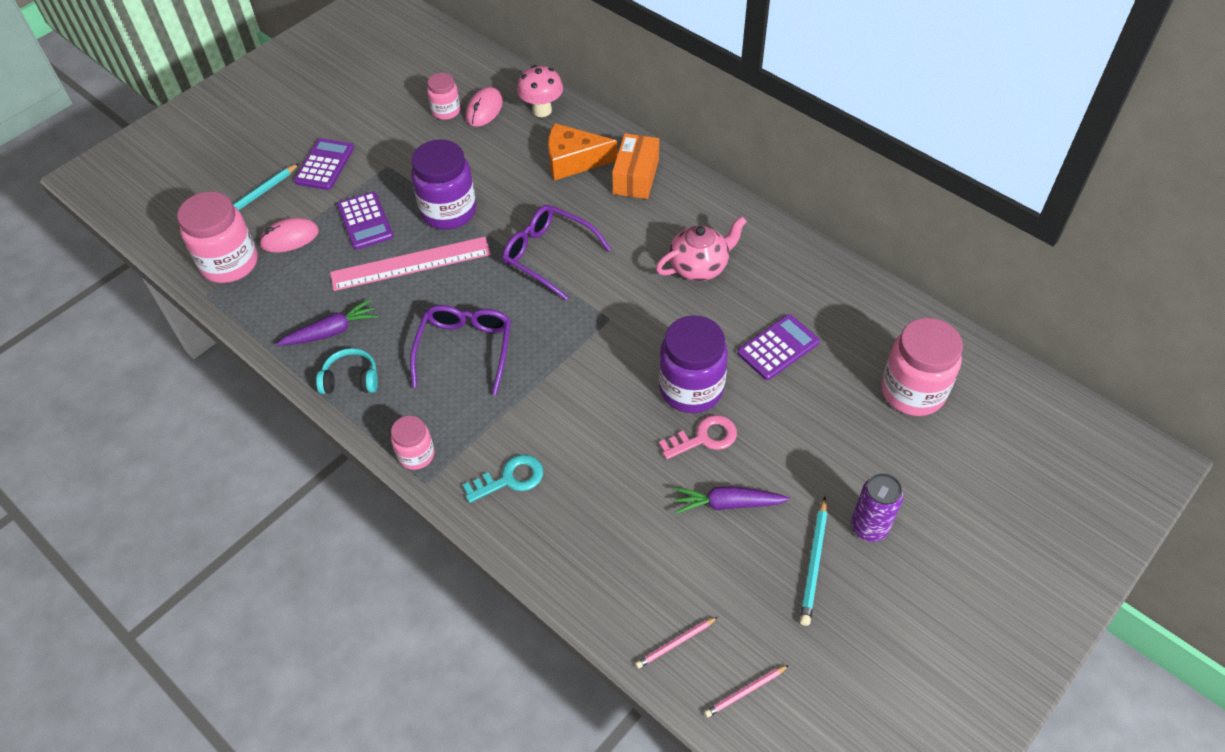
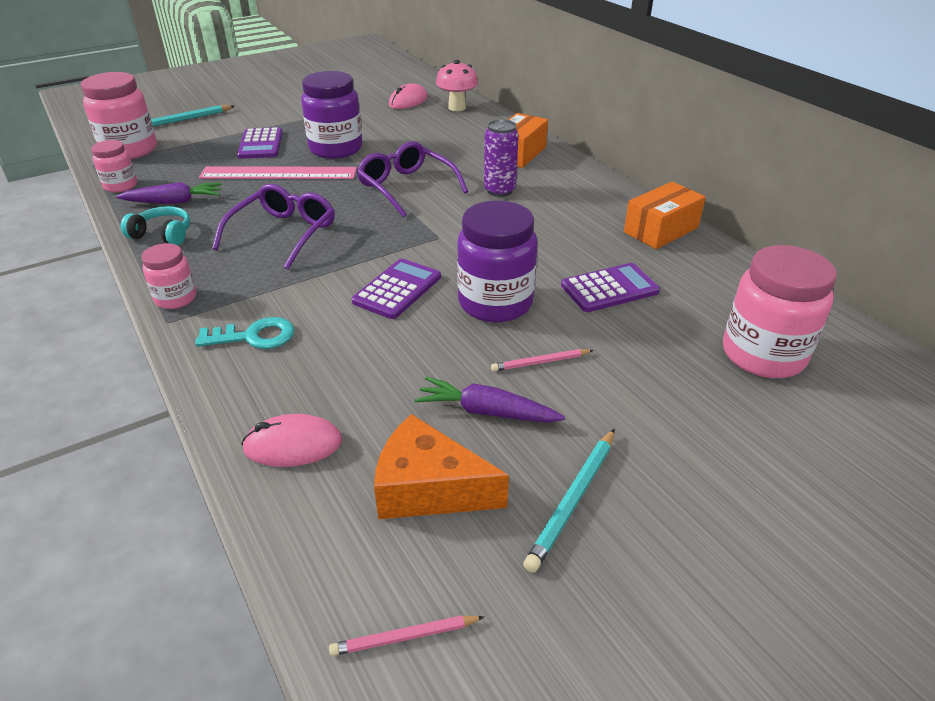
camera: 15 degrees right, 15 degrees down
(289, 238) = (191, 144): pink mouse -> pink mouse (293, 445)
(324, 165) = (255, 111): purple calculator -> purple calculator (397, 289)
(446, 111) = (376, 98): pink jar -> pink jar (120, 186)
(573, 161) = (466, 137): orange cheese -> orange cheese (428, 488)
(675, 643) = (341, 546): pink pencil -> pink pencil (540, 362)
(699, 266) = (551, 217): pink teapot -> none
(704, 438) = (489, 346): pink key -> none
(800, 261) = (661, 230): none -> orange box
(869, 527) = (664, 478): purple can -> purple can (499, 191)

